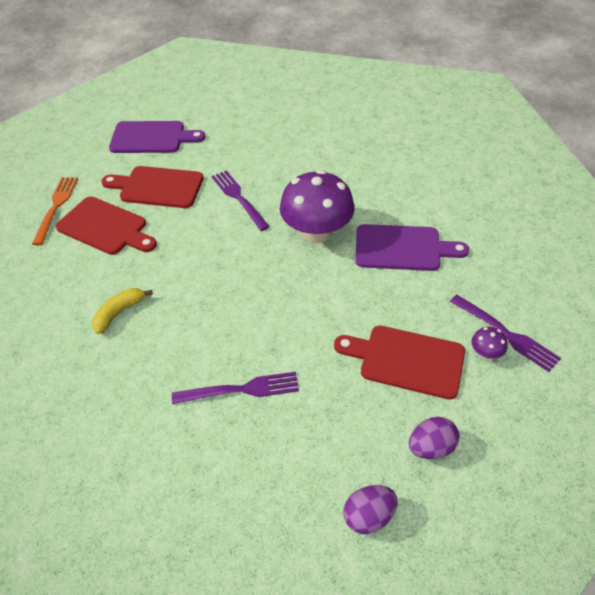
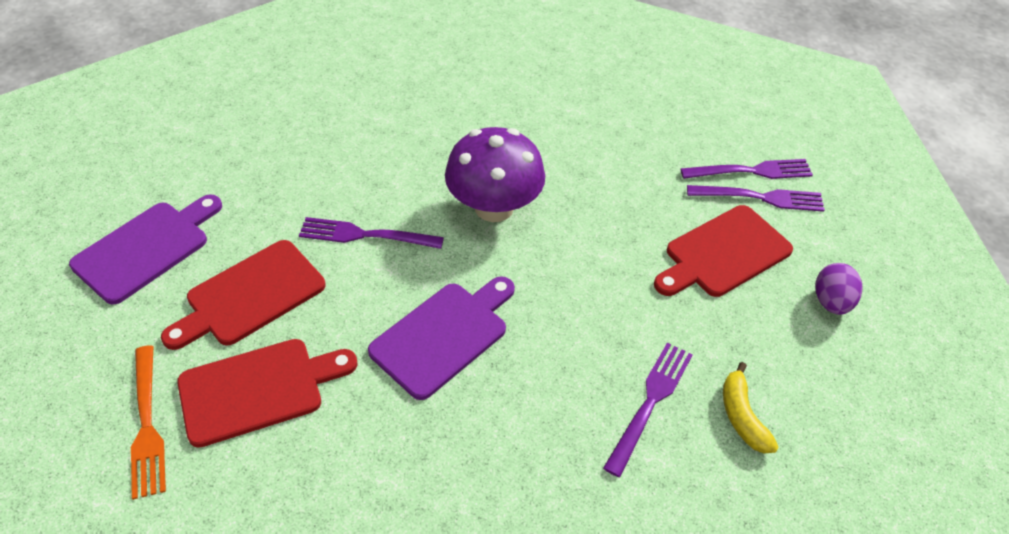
camera: 55 degrees left, 0 degrees up
(56, 207) = (147, 425): orange fork -> orange fork turned 150 degrees counterclockwise
(119, 312) = (427, 455): yellow banana -> yellow banana (742, 416)
(368, 516) = (872, 393): purple egg -> none
(402, 248) = (585, 163): purple cutting board -> purple cutting board (443, 335)
(486, 353) = (760, 198): purple mushroom -> purple fork

